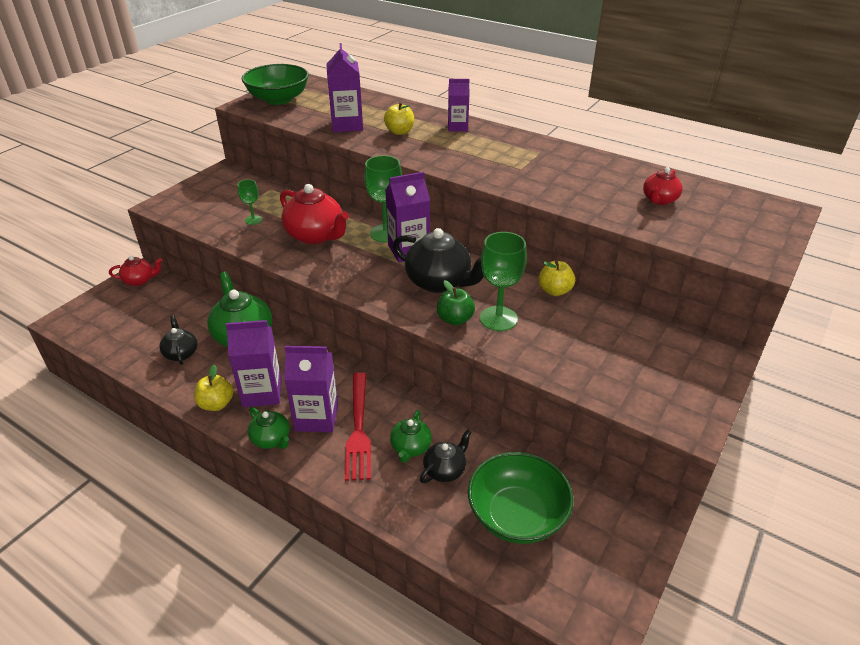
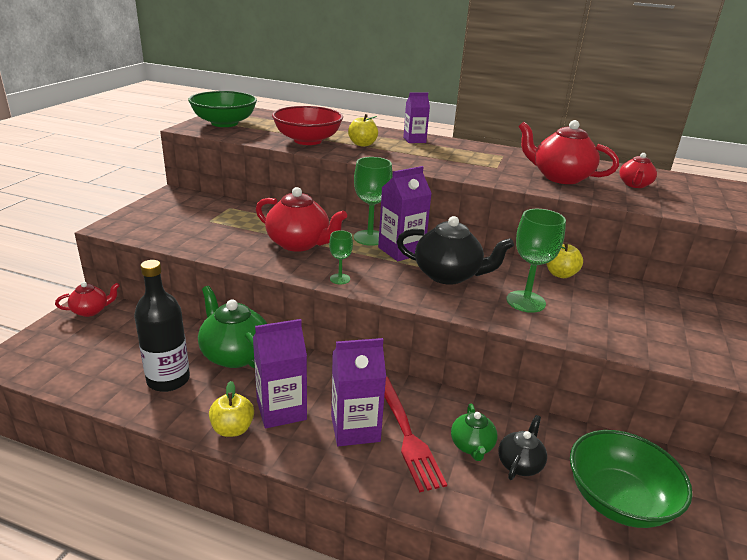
camera: 15 degrees left, 10 degrees down
(181, 353) = (168, 380): black teapot -> black bottle
(253, 220) = (225, 234): green goblet -> green goblet (340, 279)
(271, 439) = (314, 459): green teapot -> none
(347, 125) = (307, 140): purple carton -> red bowl
(455, 319) = (485, 306): green apple -> none
(581, 186) = (560, 177): none -> red teapot

